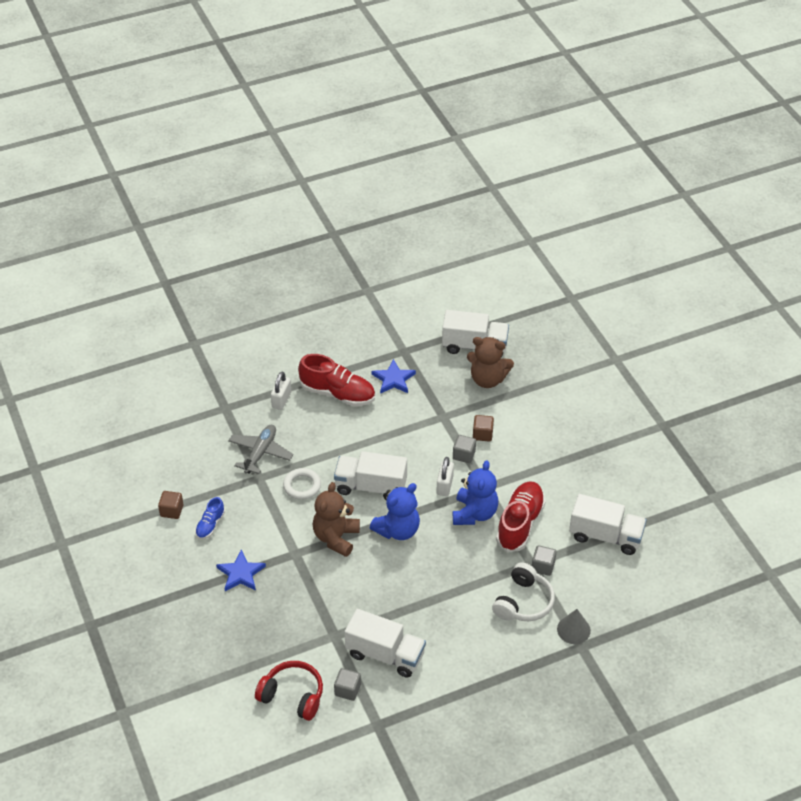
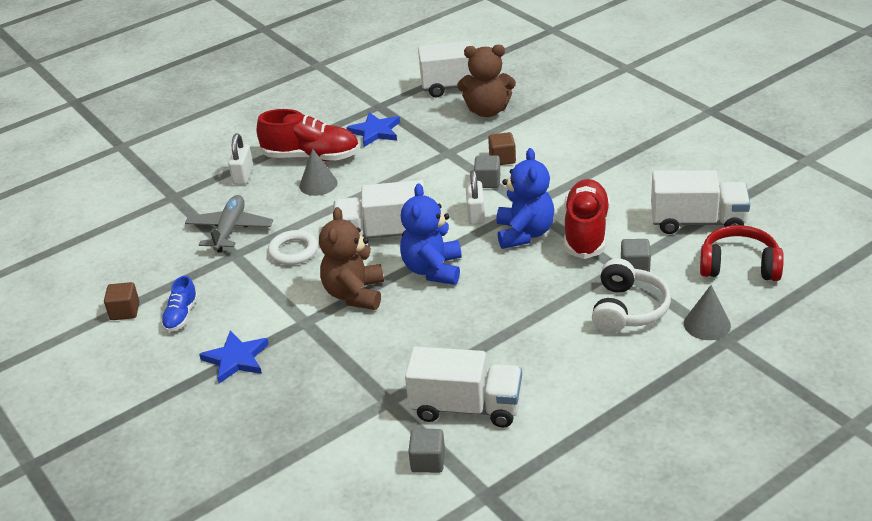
camera: 10 degrees left, 10 degrees down
(292, 696) = (350, 487): red headphones -> red headphones (739, 266)
(336, 424) = (318, 184): none -> grey cone
(397, 530) = (433, 270): blue teddy bear -> blue teddy bear turned 150 degrees clockwise

